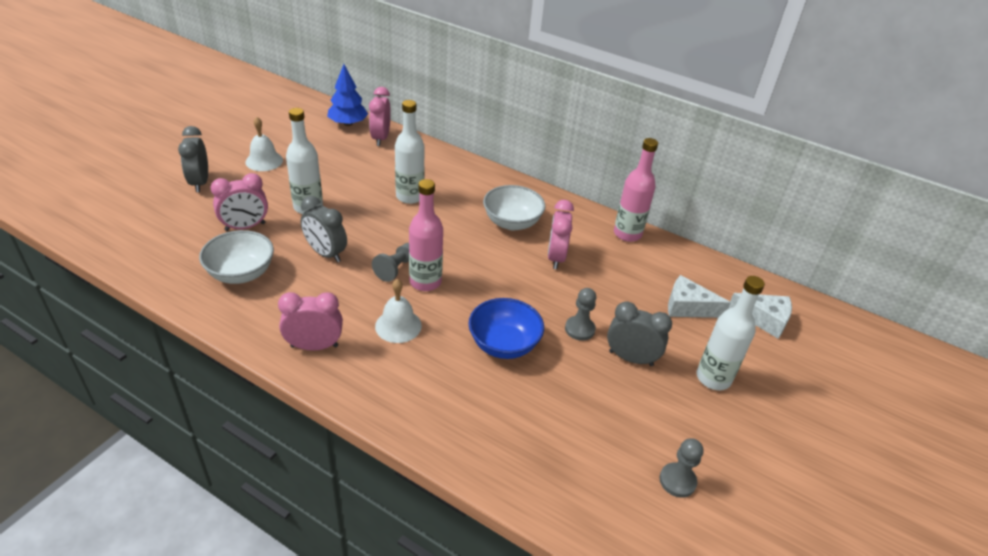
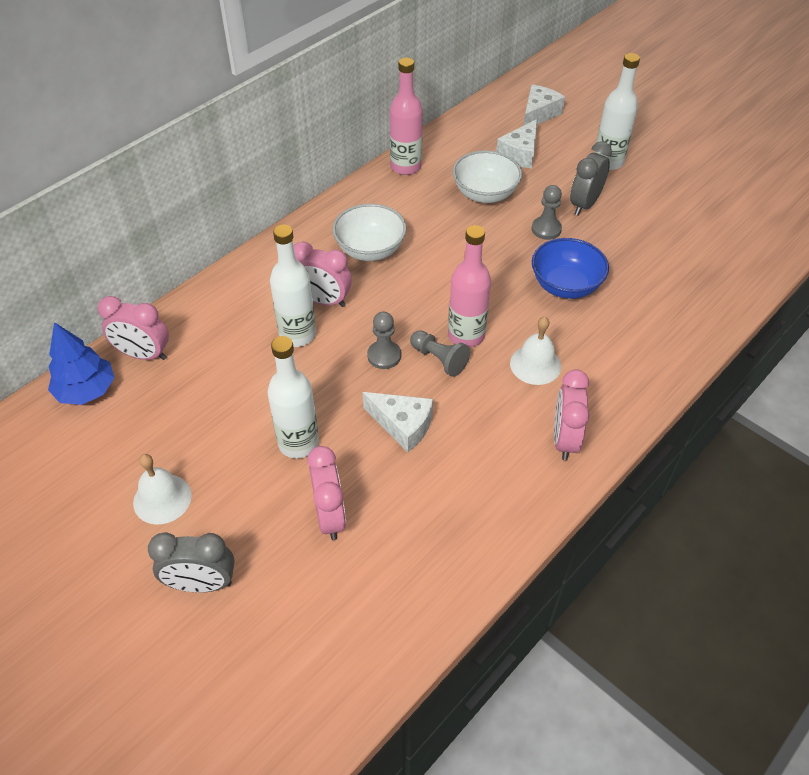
camera: 75 degrees left, 10 degrees up
(241, 273) = (431, 516): white bowl -> white bowl (485, 194)
(326, 253) = (402, 425): grey clock -> white cheese
(556, 257) = (437, 226): pink clock -> pink clock (323, 301)
(677, 481) = (715, 209): grey pawn -> grey pawn (384, 356)

